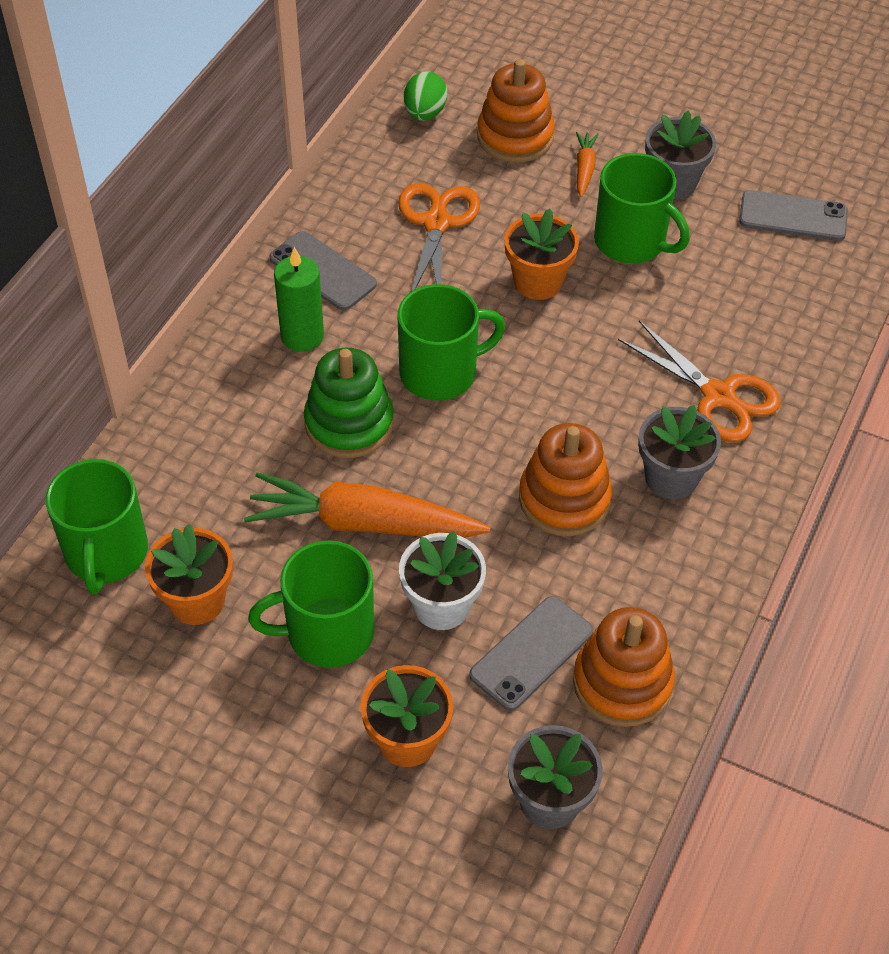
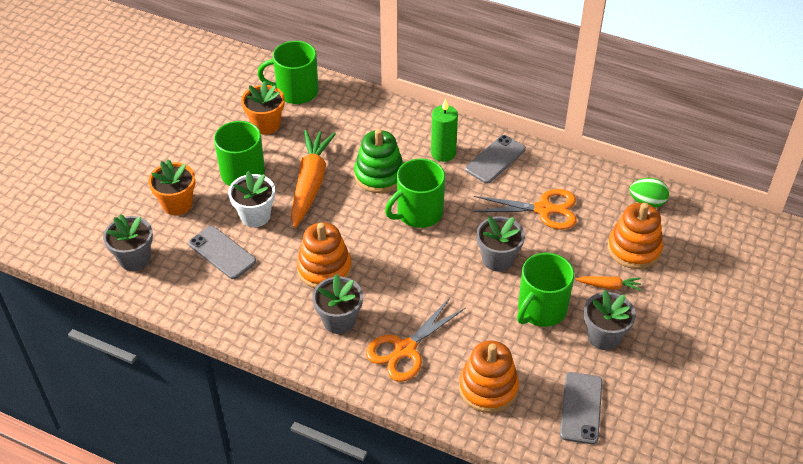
camera: 90 degrees right, 5 degrees down
(440, 373) = (418, 213): green mug -> green mug turned 75 degrees clockwise
(538, 282) = (497, 259): orange flower pot -> grey flower pot
(622, 683) = (199, 291): orange stacking toy -> orange stacking toy (488, 388)

